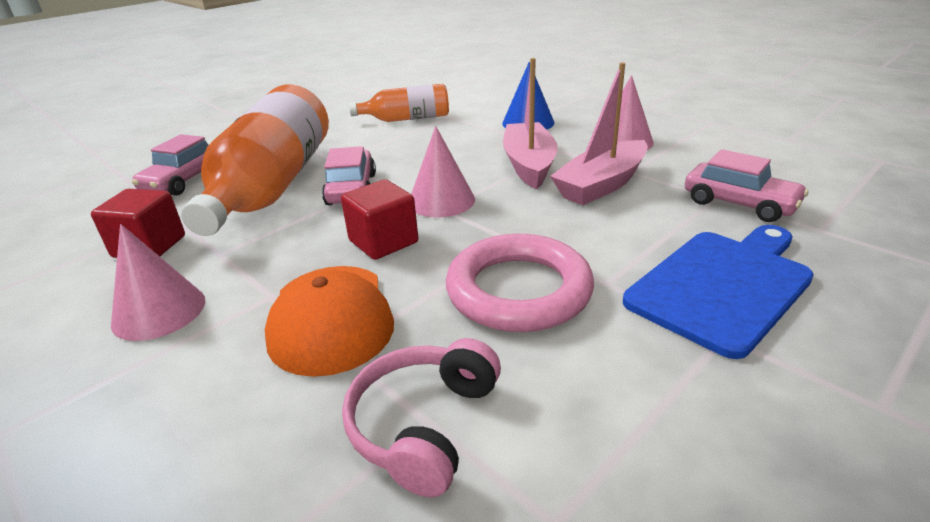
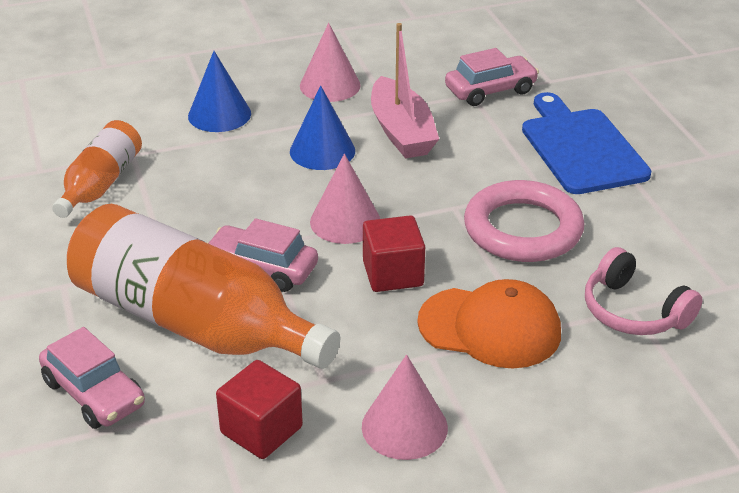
camera: 65 degrees left, 5 degrees up
(529, 165) = (322, 151): pink boat -> blue cone

